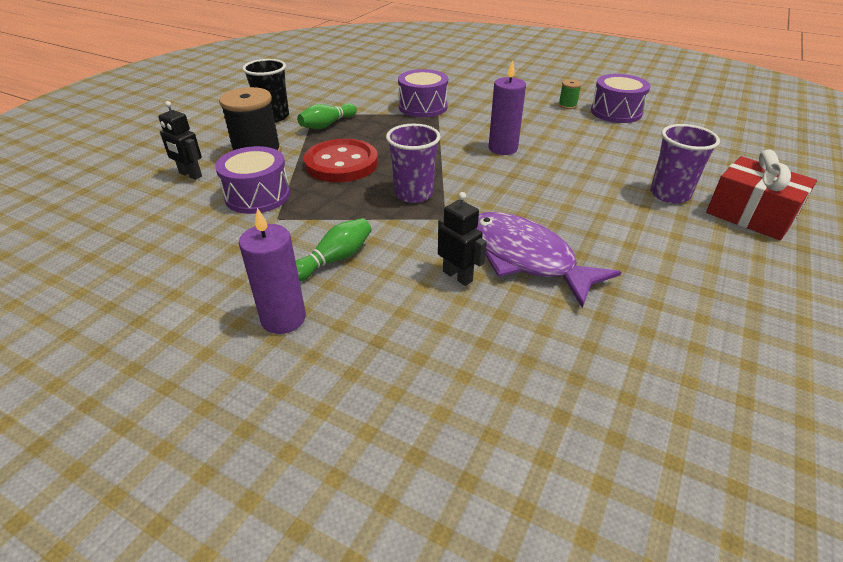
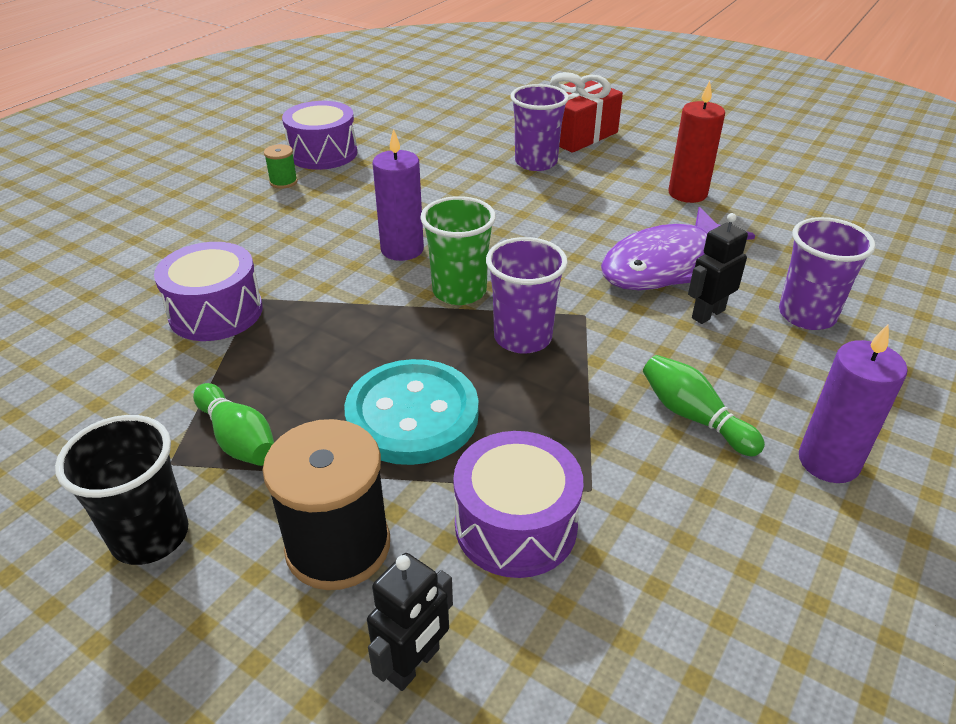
camera: 85 degrees left, 0 degrees up
(341, 163) = (412, 415): red button -> turquoise button
(460, 170) = (459, 291): none -> green cup
(468, 337) = (807, 315): none -> purple cup
(669, 280) = (687, 193): none -> red candle

